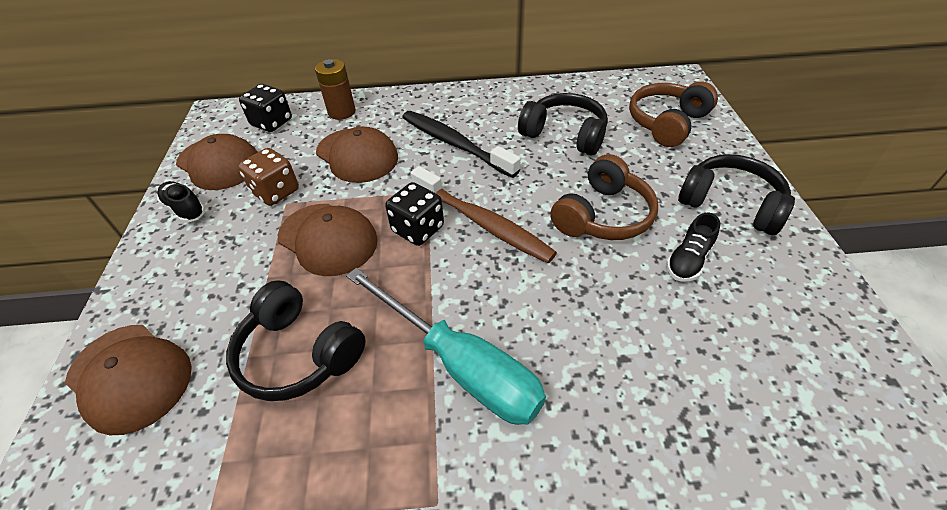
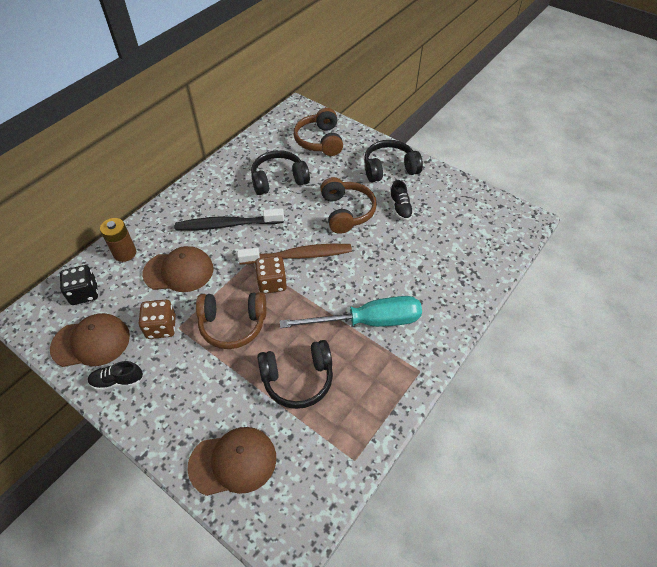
camera: 50 degrees left, 5 degrees up
(328, 239) = (233, 324): brown cap -> brown headphones
(418, 229) = (272, 283): black dice -> brown dice

